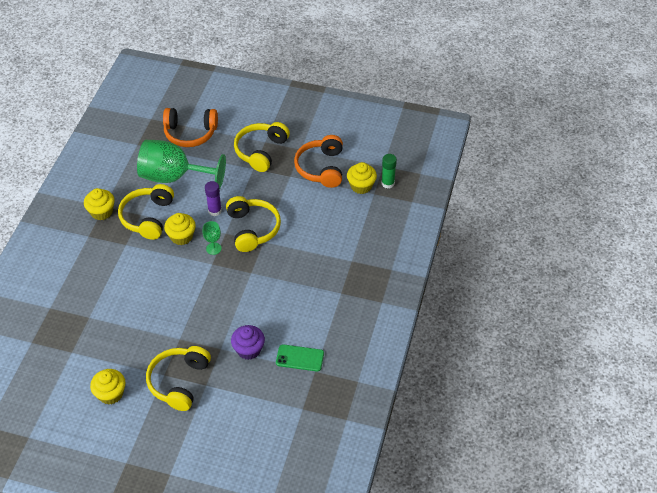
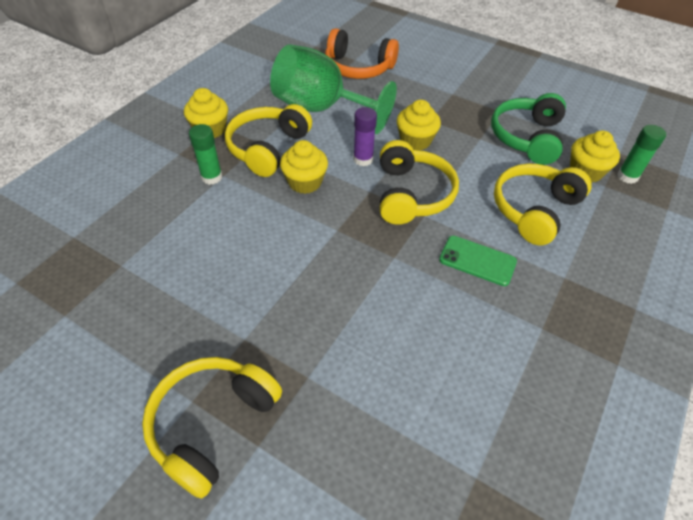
camera: 15 degrees right, 0 degrees up
(110, 394) = (84, 413): yellow cupcake -> yellow cupcake (415, 141)
(119, 247) = (212, 177): none -> green glue stick
(213, 248) = (346, 208): green goblet -> none
(248, 349) = (357, 393): purple cupcake -> none
(261, 151) = (445, 103): yellow headphones -> yellow headphones (534, 210)
(300, 358) = (450, 439): green phone -> green phone (477, 261)
(321, 168) = (527, 138): orange headphones -> green headphones

